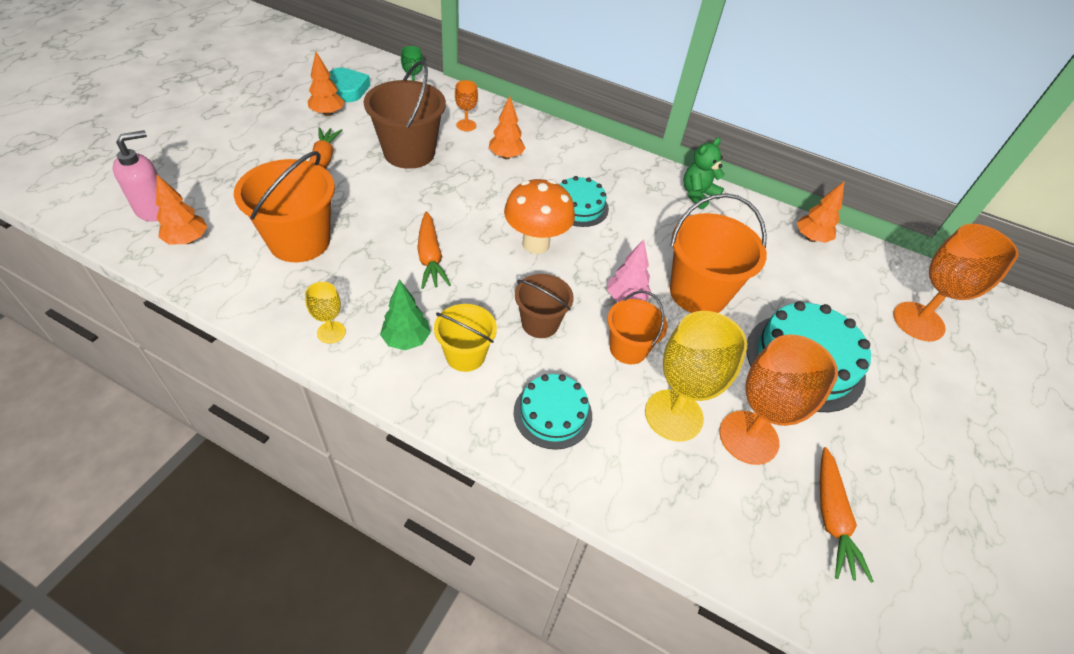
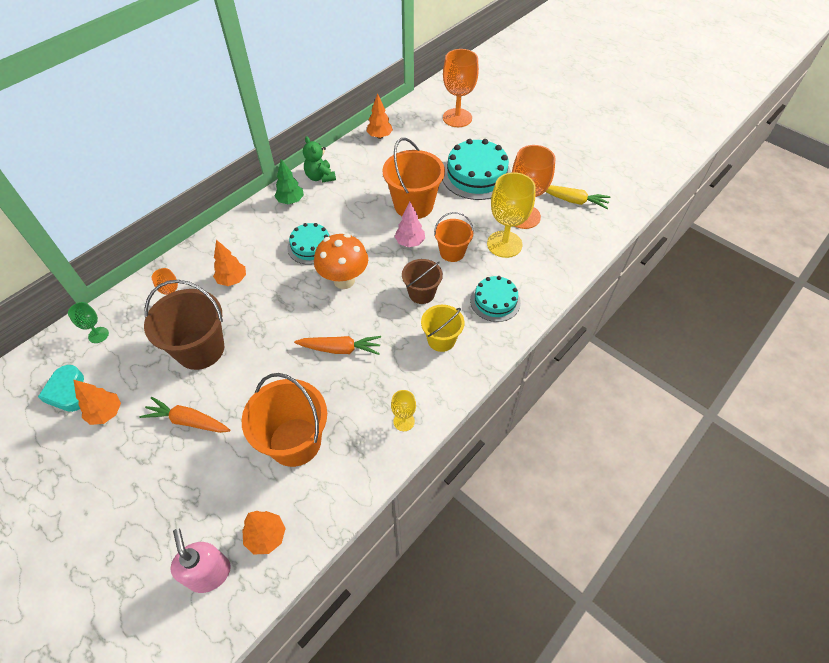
camera: 70 degrees left, 5 degrees up
(349, 89) = (68, 392): turquoise heart -> turquoise heart turned 105 degrees counterclockwise
(406, 340) = (421, 373): green tree -> green tree (291, 201)
(831, 518) = (573, 200): orange carrot -> yellow carrot

